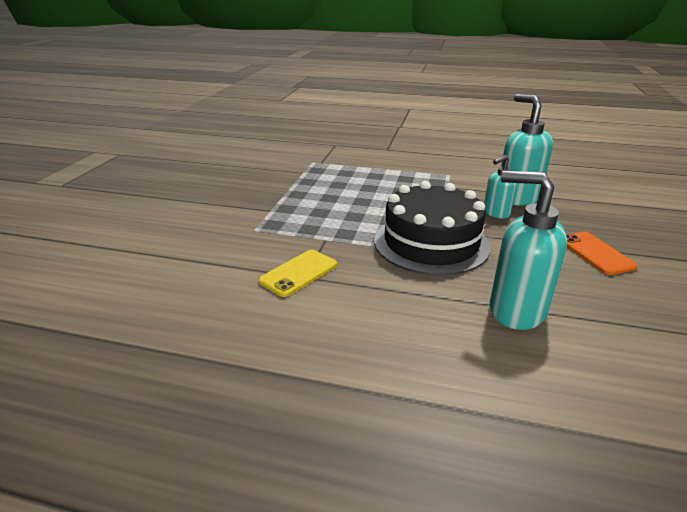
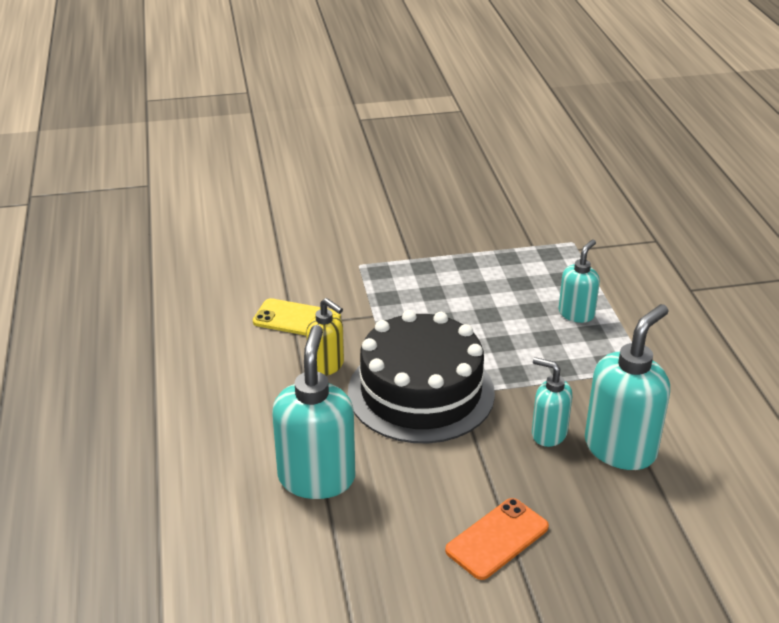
camera: 65 degrees right, 5 degrees up
(373, 273) = (326, 366): none -> yellow soap dispenser
(384, 178) = (576, 313): none -> turquoise soap dispenser

